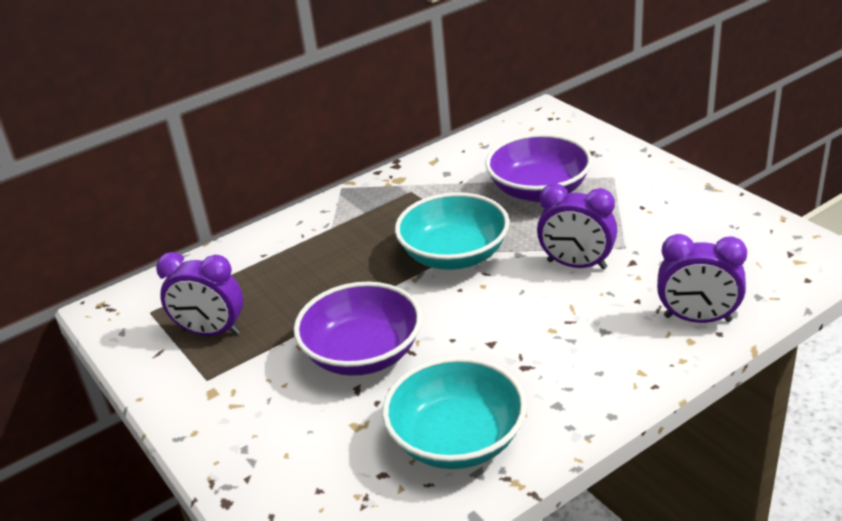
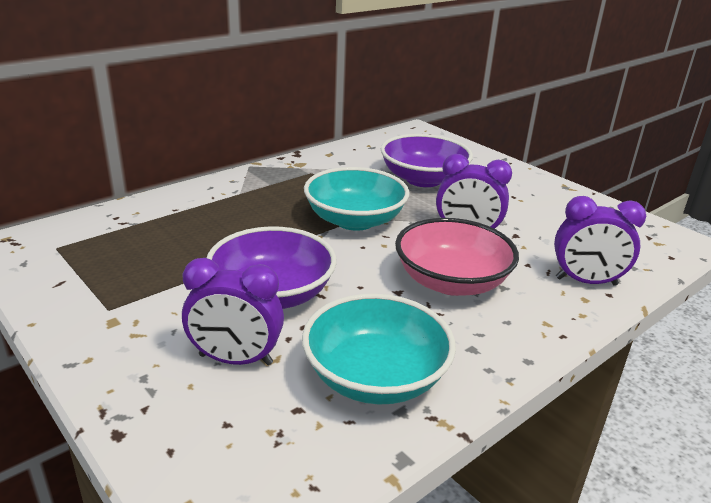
camera: 10 degrees left, 5 degrees down
(211, 332) = (117, 268): purple clock -> purple clock (235, 360)
(549, 328) = (451, 282): none -> pink bowl

